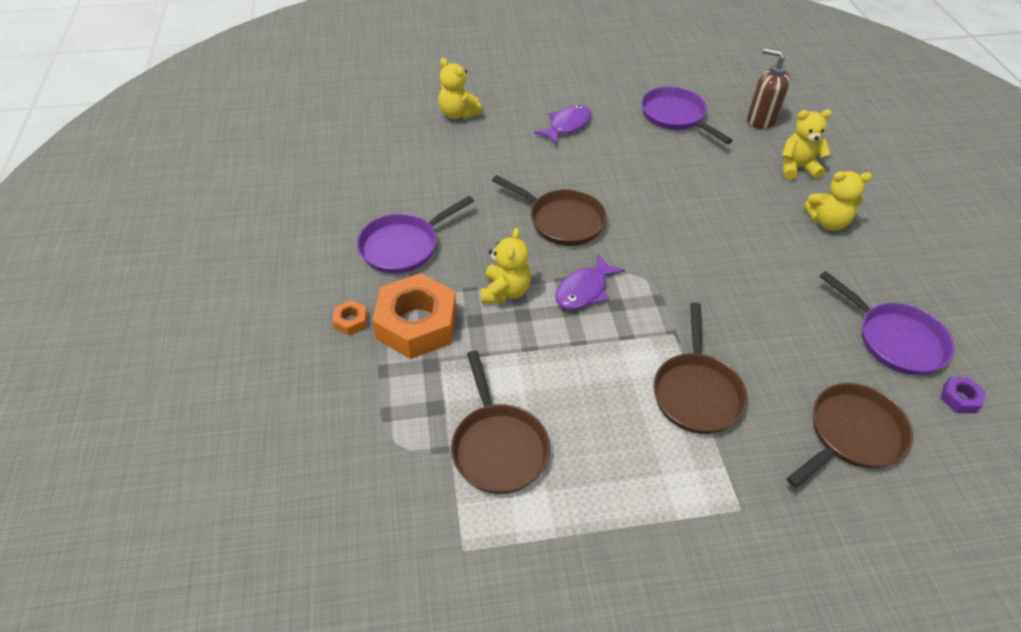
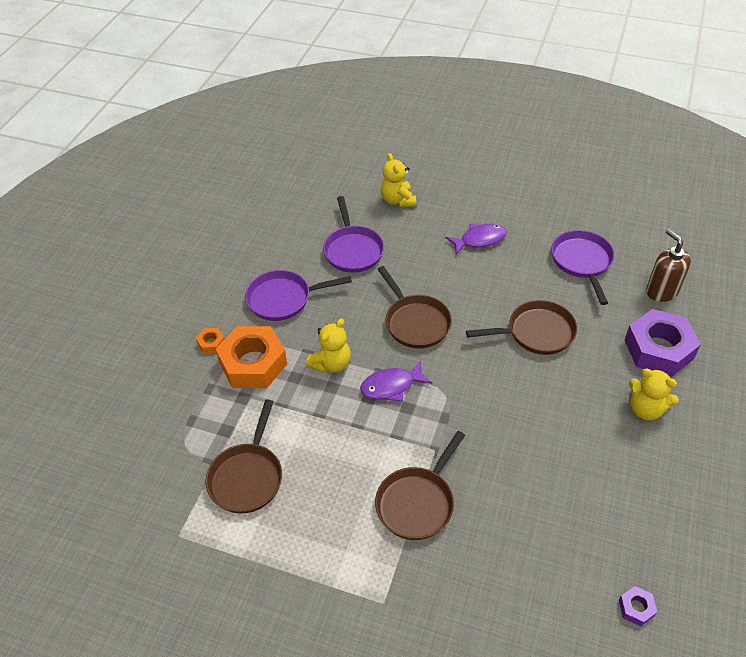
camera: 30 degrees right, 0 degrees up
(797, 168) = (658, 349): yellow teddy bear -> purple nut
(851, 435) = (515, 592): brown pan -> brown pan (536, 332)
(895, 340) = (620, 535): purple pan -> purple pan (353, 250)

